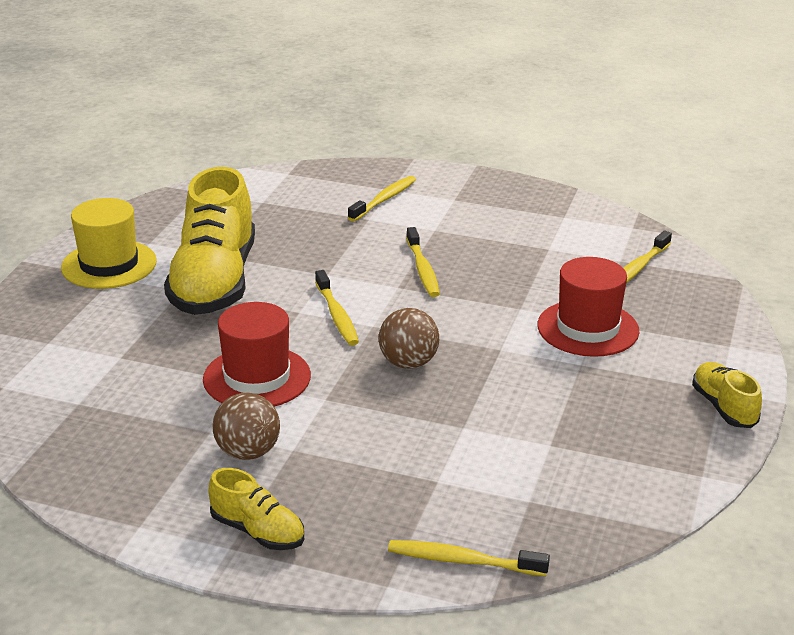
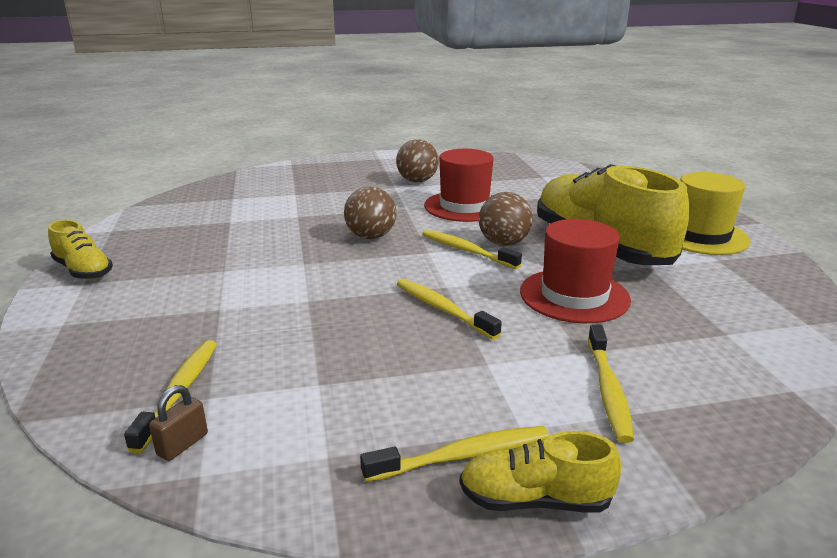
camera: 150 degrees right, 5 degrees down
(258, 531) = (372, 163): yellow shoe -> yellow shoe (535, 500)
(291, 313) = (503, 243): none -> brown ball
(463, 561) = (258, 175): yellow toothbrush -> yellow toothbrush (462, 456)
(588, 328) = (227, 300): red hat -> red hat (574, 295)
(639, 241) = (182, 444): none -> brown padlock

